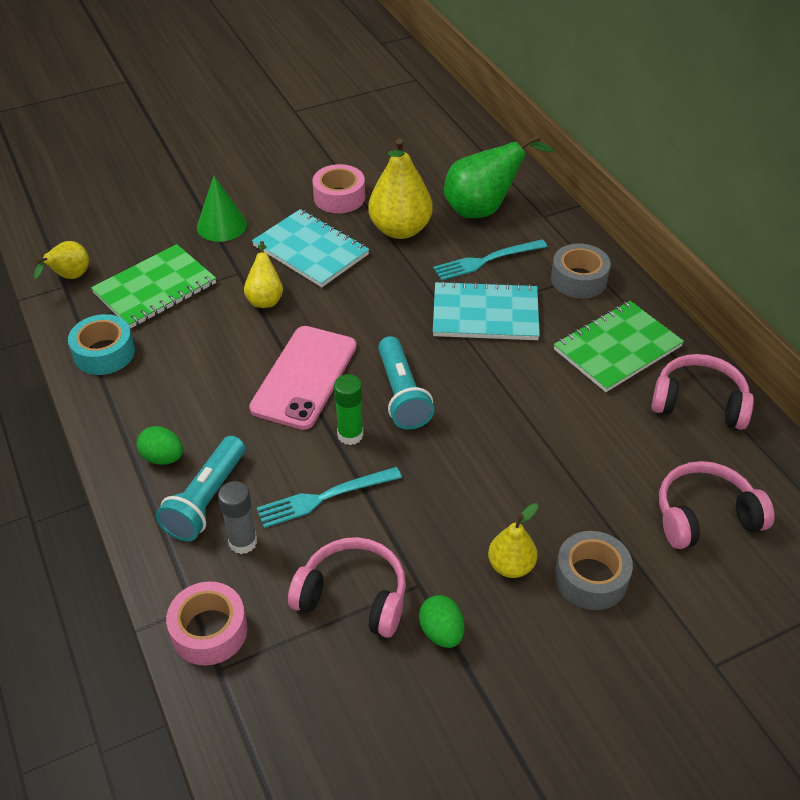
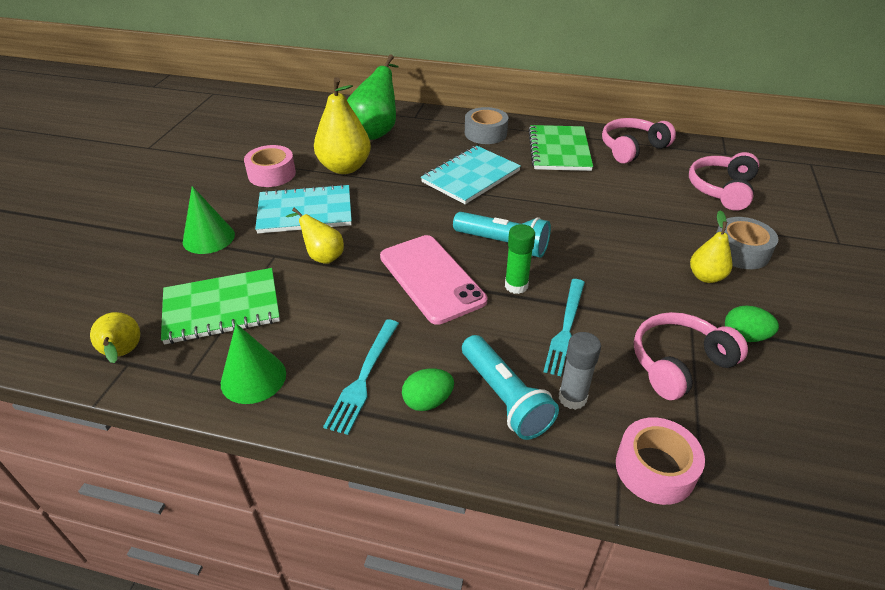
camera: 50 degrees left, 5 degrees down
(104, 353) = (253, 378): turquoise tape -> green cone
(155, 288) = (222, 308): green notebook -> green notebook turned 75 degrees clockwise
(487, 260) = (423, 152): turquoise fork -> turquoise fork (364, 377)

